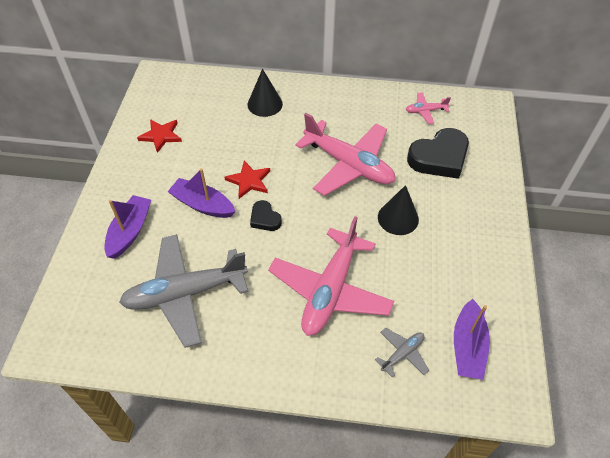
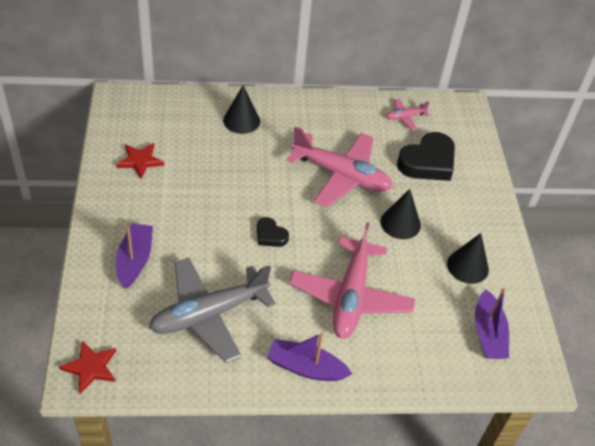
camera: 15 degrees left, 5 degrees down
(202, 205) = (203, 227): purple boat -> purple boat (306, 367)
(249, 181) = (245, 200): red star -> red star (91, 367)
(402, 354) = (430, 346): grey plane -> none
(459, 270) = (467, 266): none -> black cone

